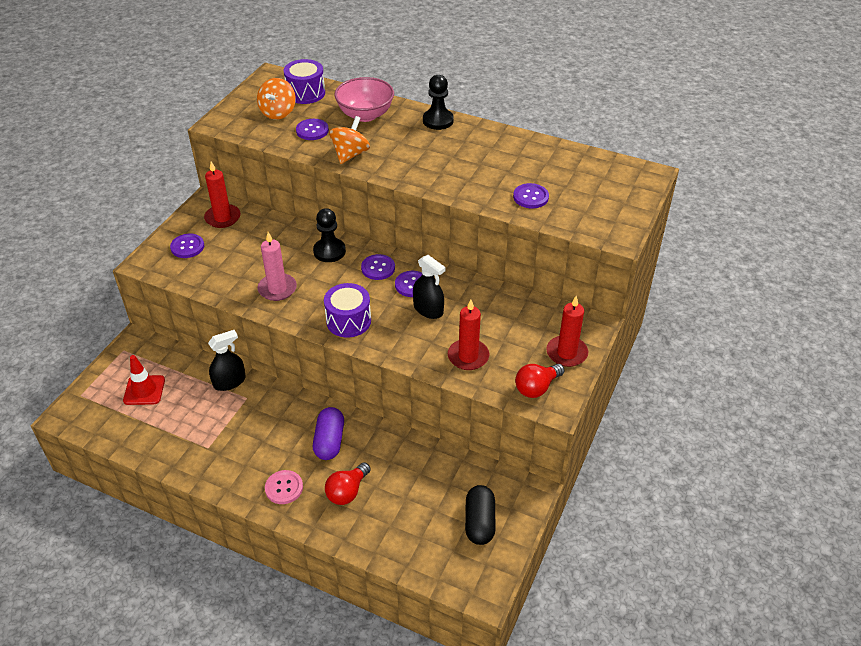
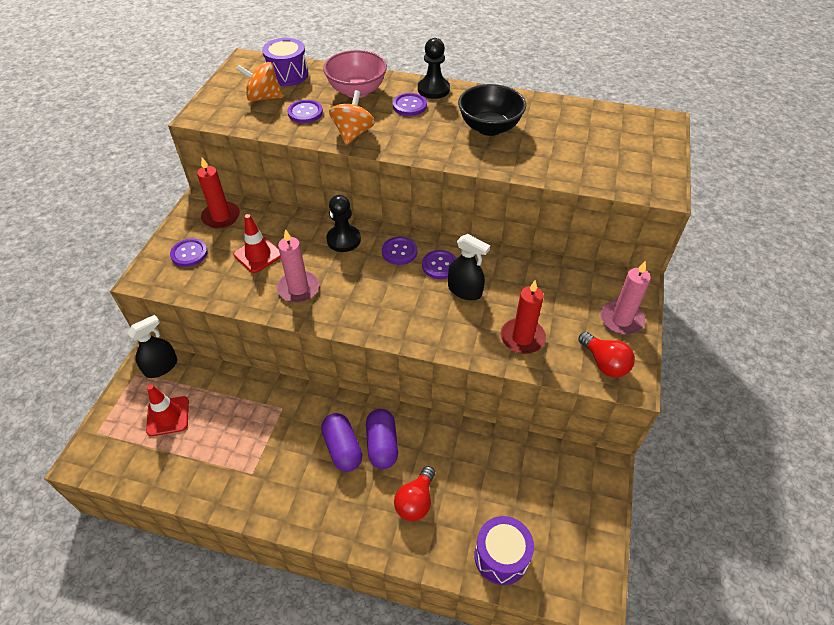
camera: 10 degrees left, 5 degrees up
(229, 382) = (259, 392): black spray bottle -> black spray bottle (161, 367)
(248, 255) = (258, 255): none -> red traffic cone
(278, 113) = (263, 98): orange spinning top -> orange spinning top turned 90 degrees clockwise
(284, 488) = (346, 508): pink button -> none
(293, 439) = (342, 448): none -> purple capsule
(348, 321) = (384, 315): purple drum -> purple drum (501, 556)
(478, 162) = (489, 128): none -> black bowl
(479, 522) = (564, 514): black capsule -> none
(530, 197) = (556, 158): purple button -> purple button (409, 106)
(536, 388) = (604, 363): red light bulb -> red light bulb turned 75 degrees counterclockwise
(566, 353) = (621, 319): red candle -> pink candle

